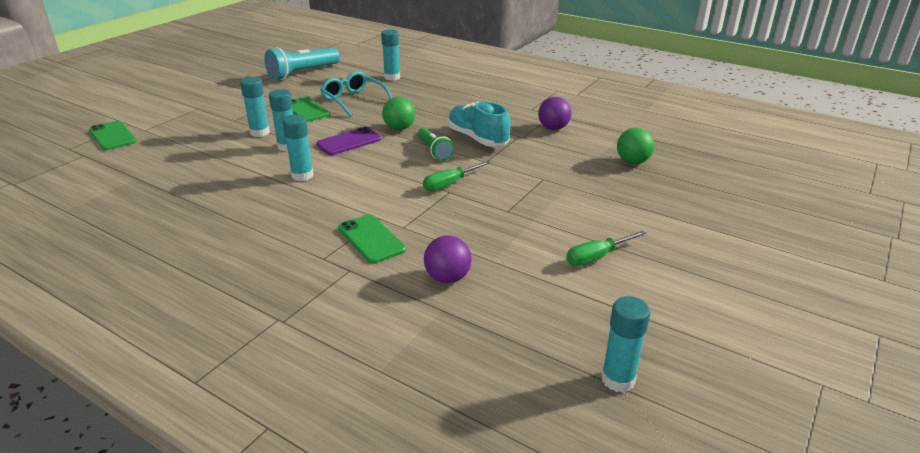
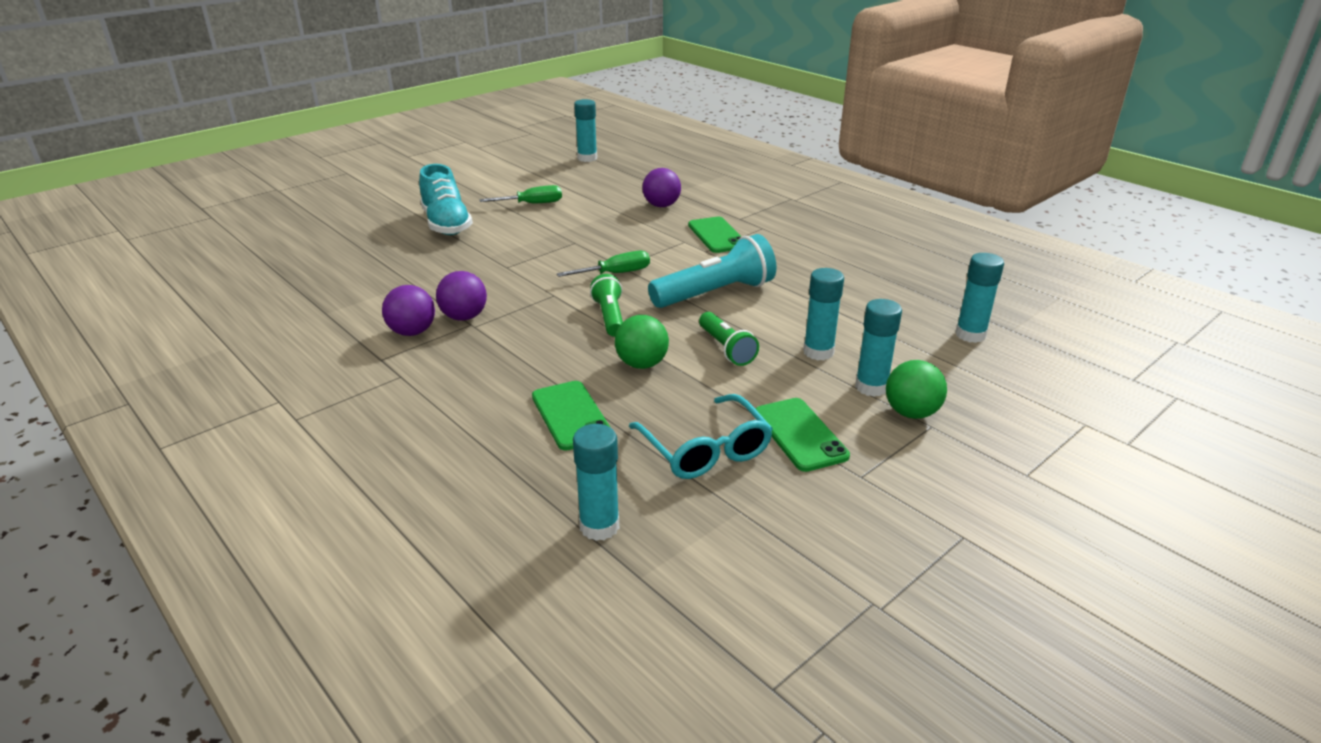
camera: 165 degrees left, 0 degrees up
(112, 136) = (1129, 415): green phone -> green phone (571, 415)
(302, 73) = (827, 592): turquoise flashlight -> turquoise flashlight (715, 294)
(302, 175) = (790, 305): turquoise glue stick -> turquoise glue stick (970, 335)
(349, 142) = (726, 349): purple phone -> green flashlight
(477, 139) = (537, 328): turquoise shoe -> turquoise shoe (446, 224)
(532, 140) = (464, 317): none -> purple ball
(632, 162) = (381, 272): green ball -> green ball (911, 413)

